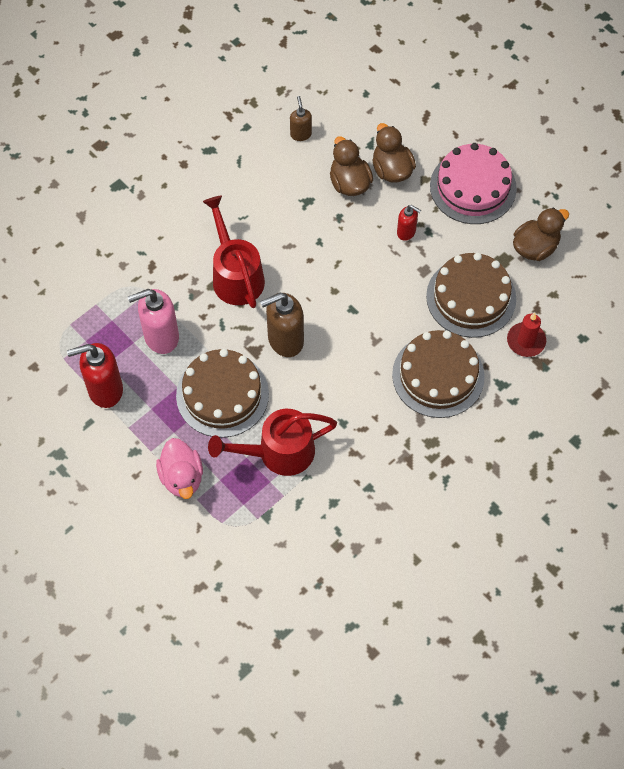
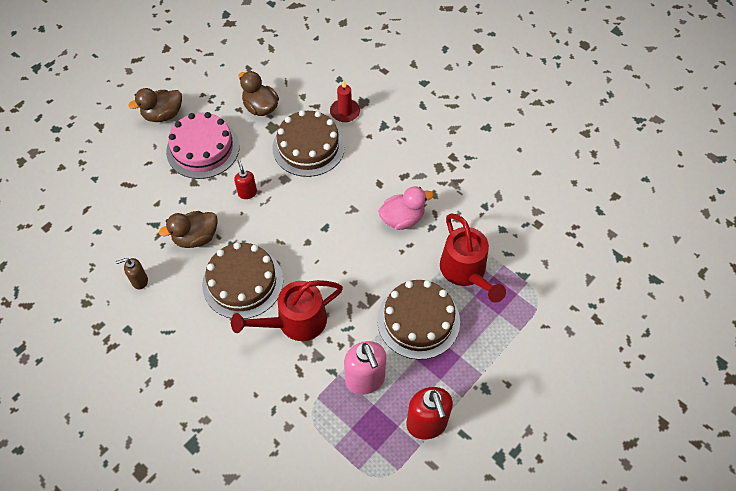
camera: 95 degrees left, 5 degrees down
(182, 477) = (502, 344): pink duck -> pink duck (402, 219)
(285, 340) = (359, 275): brown soap dispenser -> none
(391, 169) = (183, 207): brown duck -> brown duck (163, 115)
(406, 232) = (247, 193): red soap dispenser -> red soap dispenser turned 45 degrees counterclockwise
(438, 375) = (381, 165): brown cake -> brown cake (243, 282)

